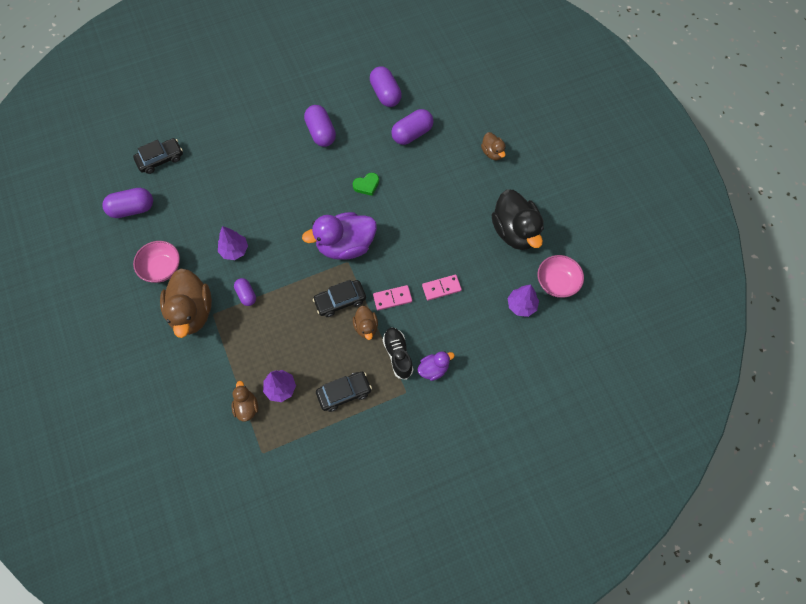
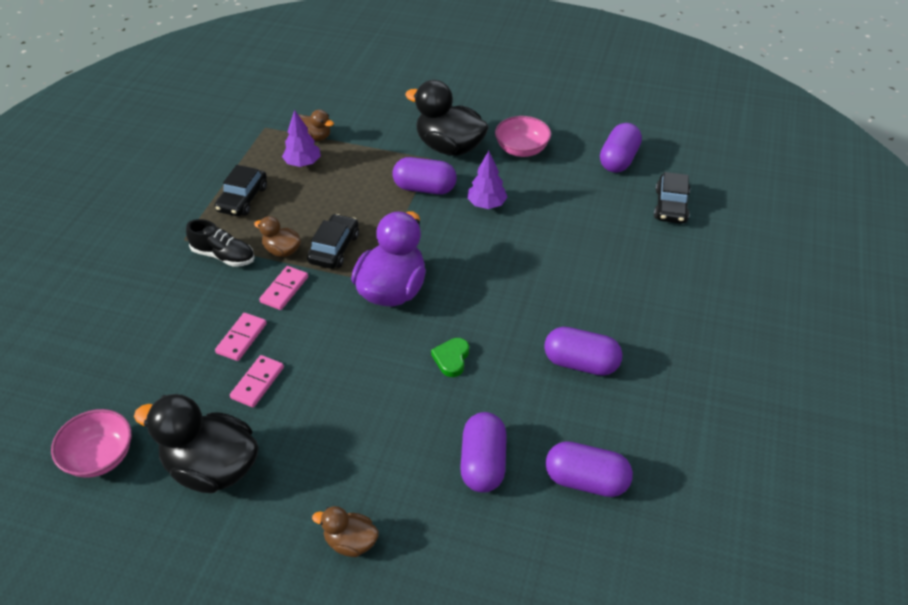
camera: 130 degrees right, 20 degrees down
(192, 312) = (449, 147): brown duck -> black duck
(246, 295) = (424, 188): purple capsule -> purple capsule, size x1.65
(433, 369) = (173, 273): purple duck -> none
(458, 255) = (257, 382): none -> pink domino
(521, 305) = (127, 397): purple tree -> none

